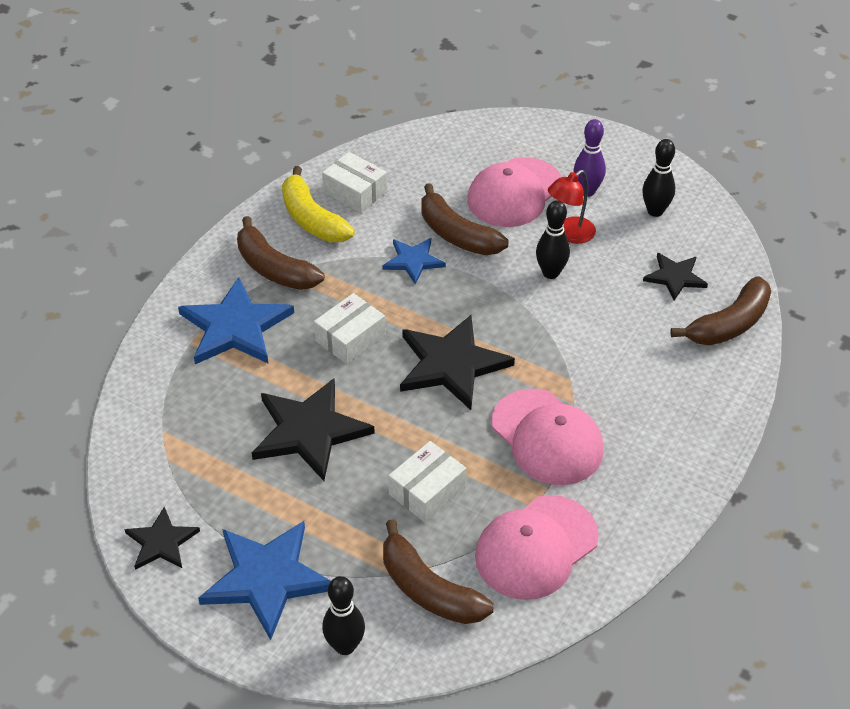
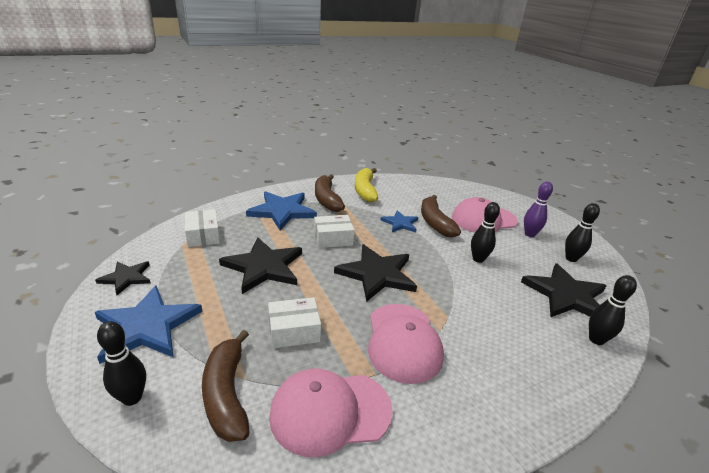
camera: 30 degrees right, 15 degrees down
(355, 192) = (396, 189): white box -> white box (203, 235)
(569, 234) = (504, 247): red lamp -> none
(675, 277) = (566, 295): black star -> black star, size x1.77
(729, 324) = (596, 339): brown banana -> black bowling pin

